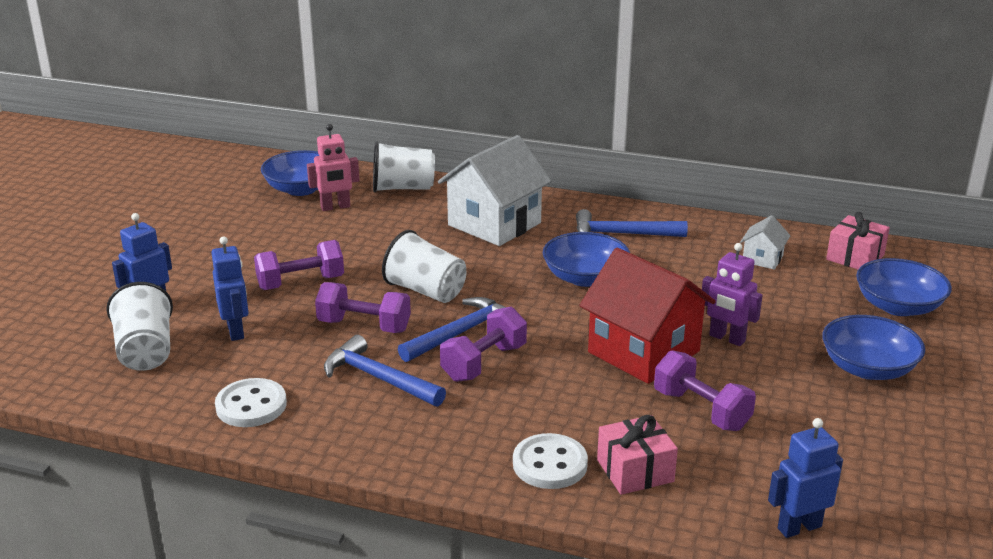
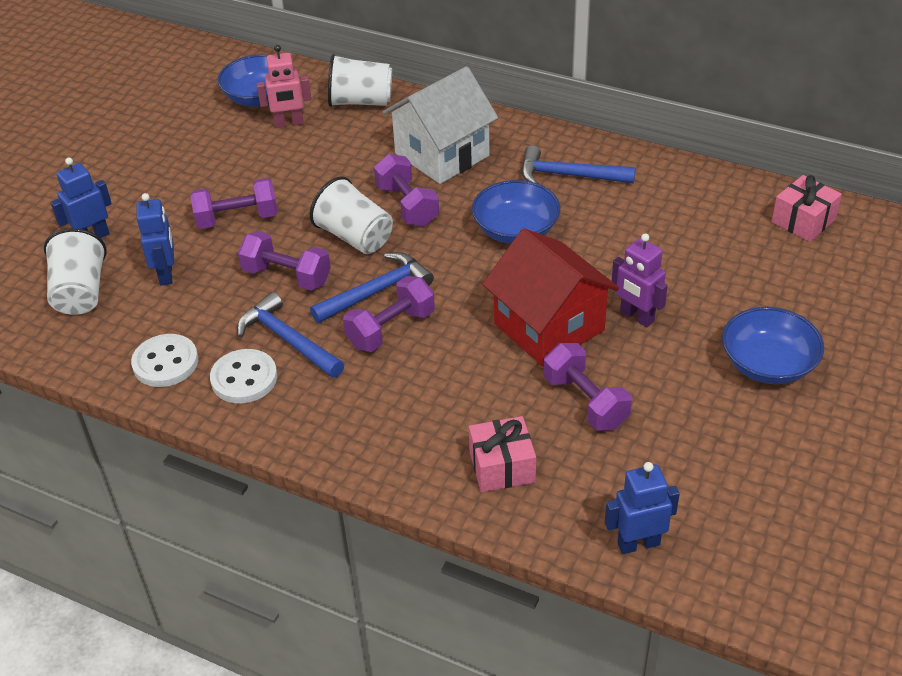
camera: 10 degrees right, 15 degrees up
(471, 264) = (407, 205): none -> purple dumbbell
(550, 464) = (424, 452): white button -> white button (244, 378)
(762, 259) = (704, 217): white house -> none
(898, 306) = (826, 288): blue bowl -> none

